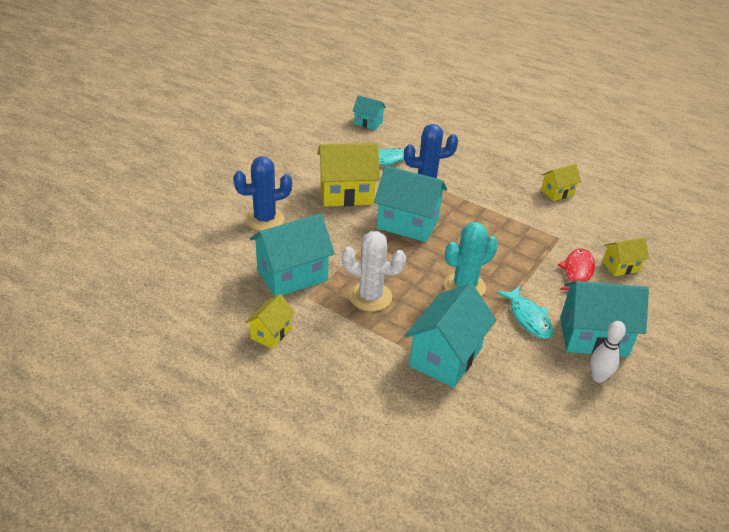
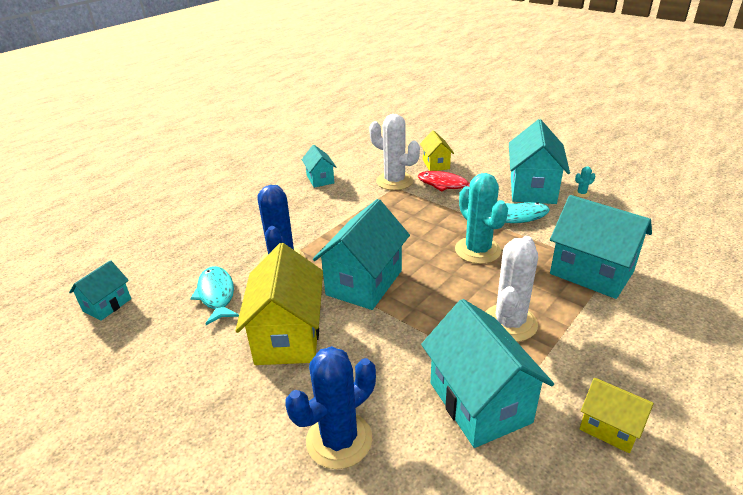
camera: 80 degrees left, 5 degrees down
(265, 219) = (339, 440): blue cactus -> blue cactus turned 60 degrees clockwise
(557, 192) = (320, 179): yellow house -> turquoise house
(571, 238) = (394, 181): none -> white cactus
(598, 377) = (581, 193): white bowling pin -> turquoise cactus

